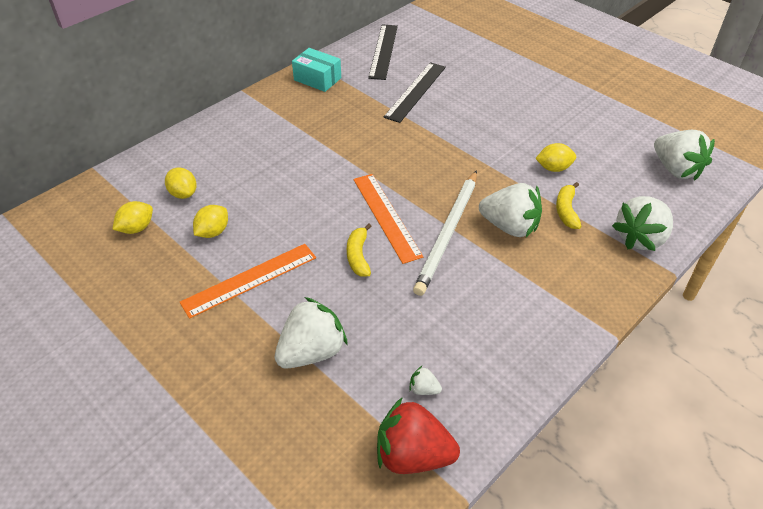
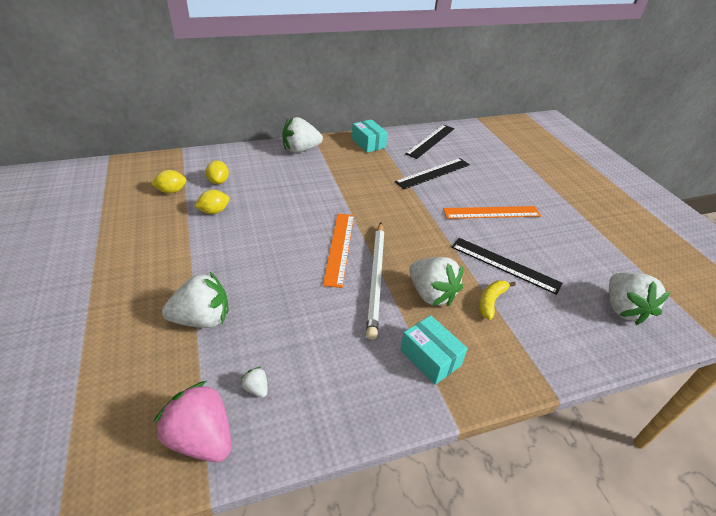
camera: 25 degrees right, 5 degrees down
(249, 279) = (208, 251): orange ruler -> orange ruler (491, 212)
(358, 256) = (295, 266): yellow banana -> none
(413, 455) = (202, 438): red strawberry -> pink strawberry
(448, 233) = (376, 278): white pencil -> white pencil turned 45 degrees counterclockwise
(552, 287) = (430, 357): none -> turquoise box
(553, 168) = (504, 265): yellow lemon -> black ruler
(640, 238) = (545, 352): white strawberry -> white strawberry (301, 150)

